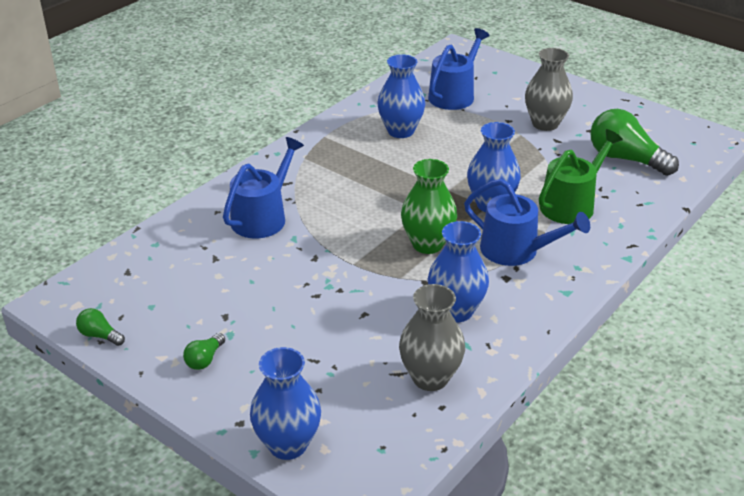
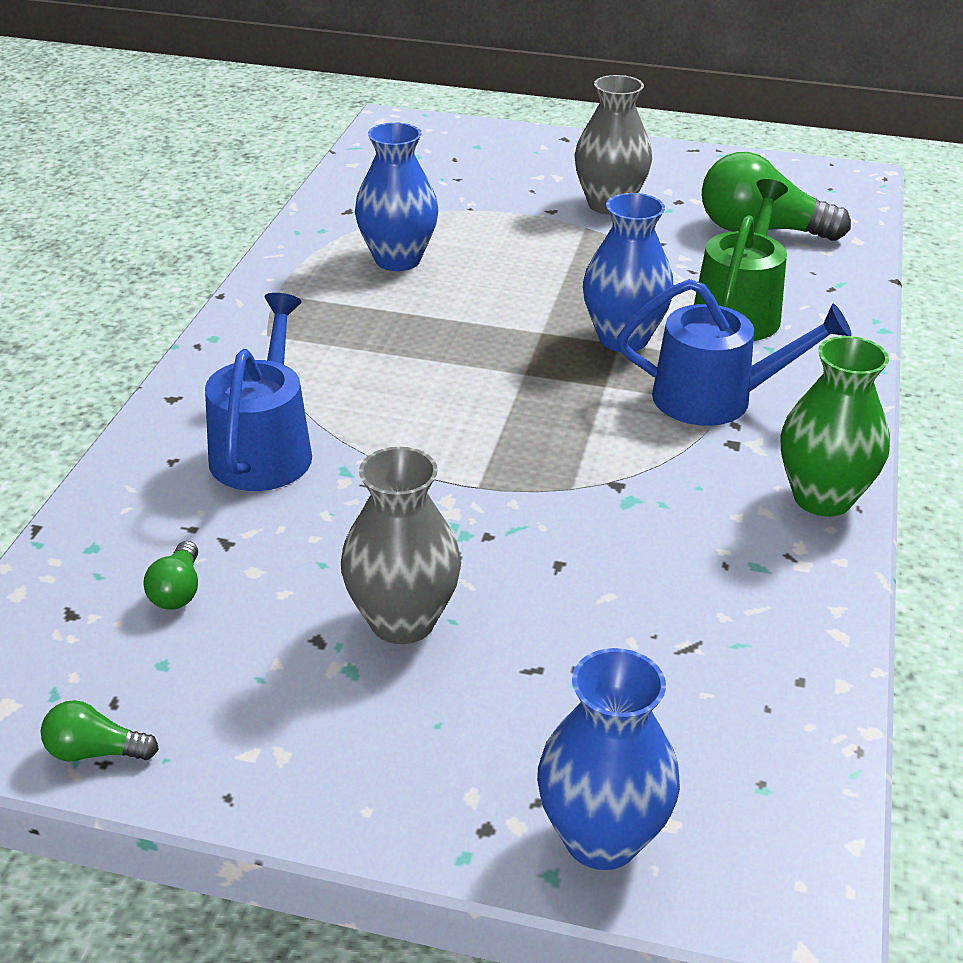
camera: 25 degrees left, 0 degrees up
(205, 359) = (336, 731): green light bulb -> green light bulb (178, 591)
(427, 244) = (574, 423): green vase -> green vase (822, 498)
(430, 378) = (745, 638): grey vase -> grey vase (402, 621)
(454, 95) = (441, 190): blue watering can -> none
(456, 311) = (700, 517): blue vase -> none

